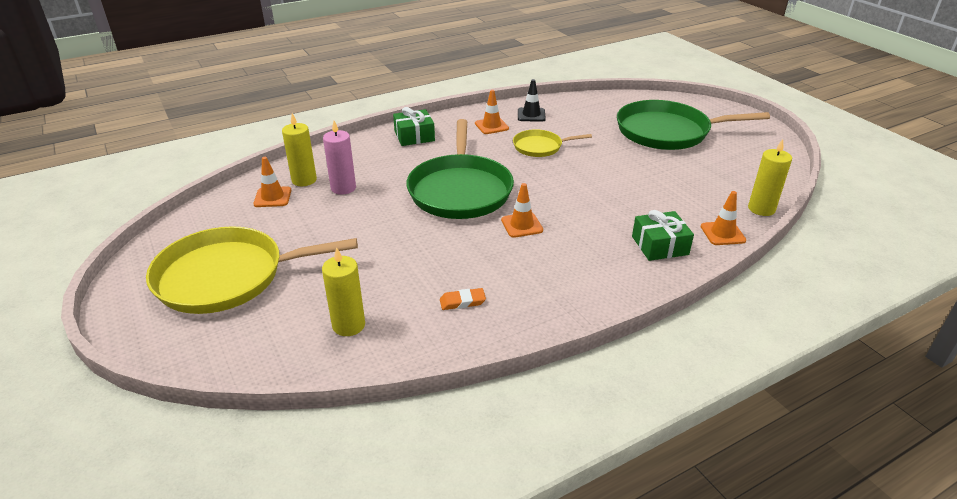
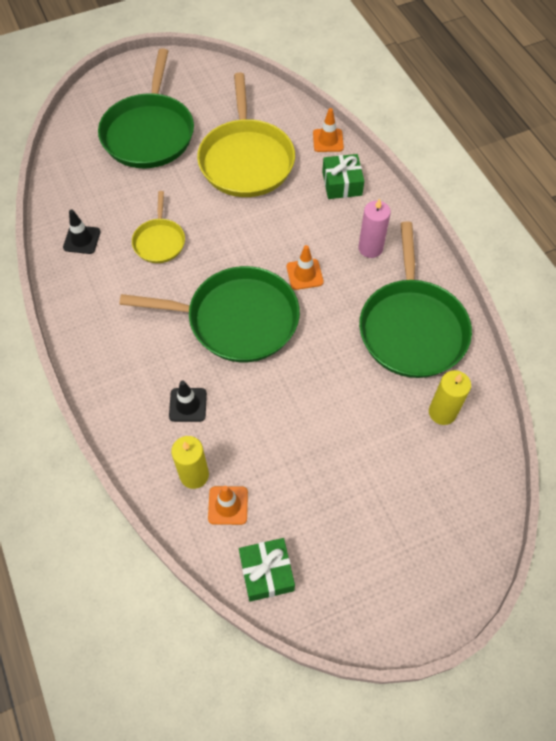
camera: 85 degrees left, 25 degrees up
(227, 276) = (373, 527): yellow pan -> yellow pan (246, 160)
(343, 188) = (218, 431): pink candle -> pink candle (370, 248)
(370, 172) = (188, 405): none -> black traffic cone
(414, 136) = (108, 360): green gift -> green gift (266, 572)
(462, 301) = (412, 328): orange eraser -> green pan
(491, 126) = (100, 280): orange traffic cone -> none
(761, 209) = (295, 107): yellow candle -> none

